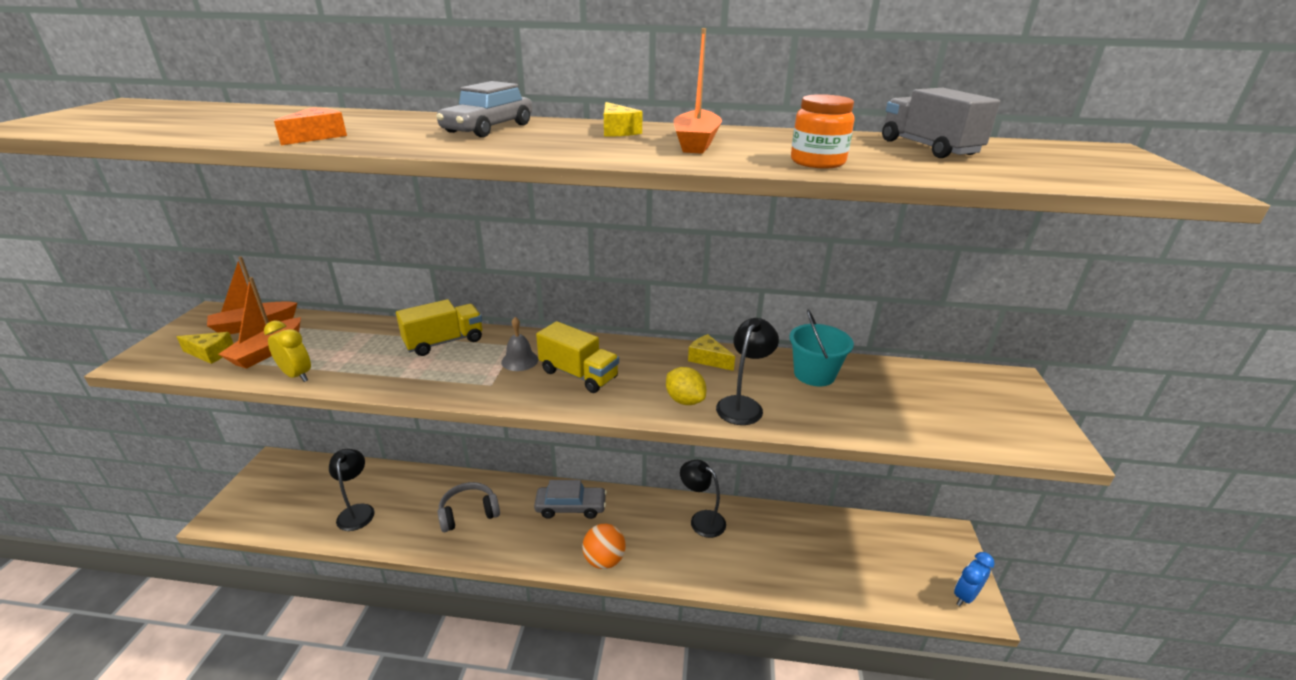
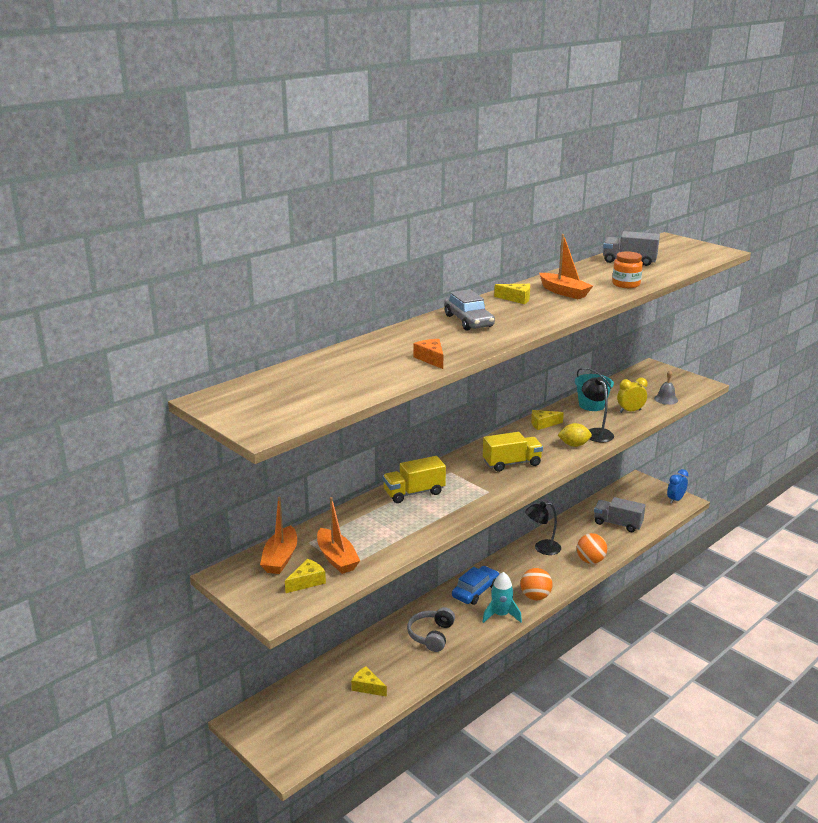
camera: 50 degrees left, 5 degrees down
(297, 375) = (391, 552): yellow clock -> yellow clock (630, 411)
(357, 511) = (367, 687): black lamp -> yellow cheese
(444, 342) = (414, 493): yellow truck -> yellow truck turned 120 degrees counterclockwise
(520, 360) = (472, 475): grey bell -> grey bell (666, 399)
(545, 548) = (501, 615): none -> turquoise rocket
(571, 507) = (475, 591): grey car -> blue car
(725, 575) = (590, 561): none -> orange ball
(831, 562) = (617, 523): none -> grey truck
(965, 596) = (675, 500): blue clock -> blue clock turned 45 degrees clockwise

